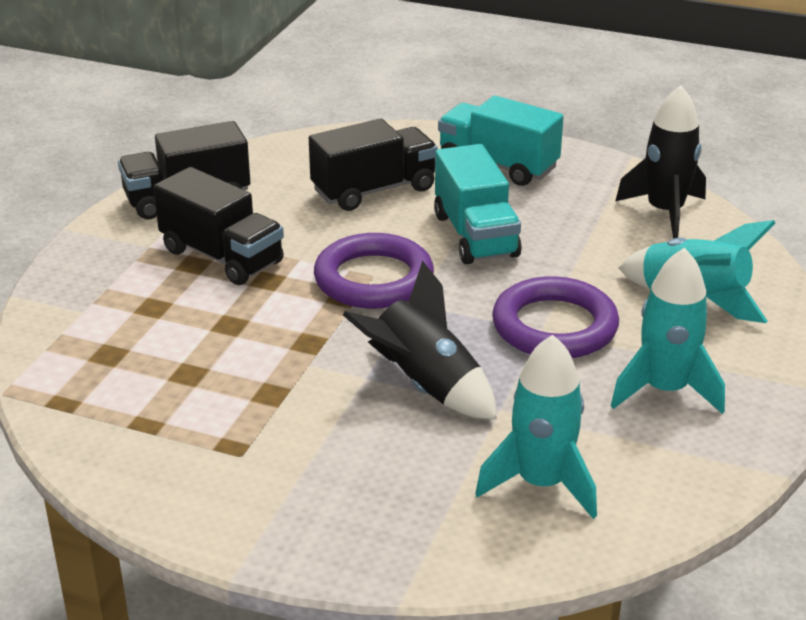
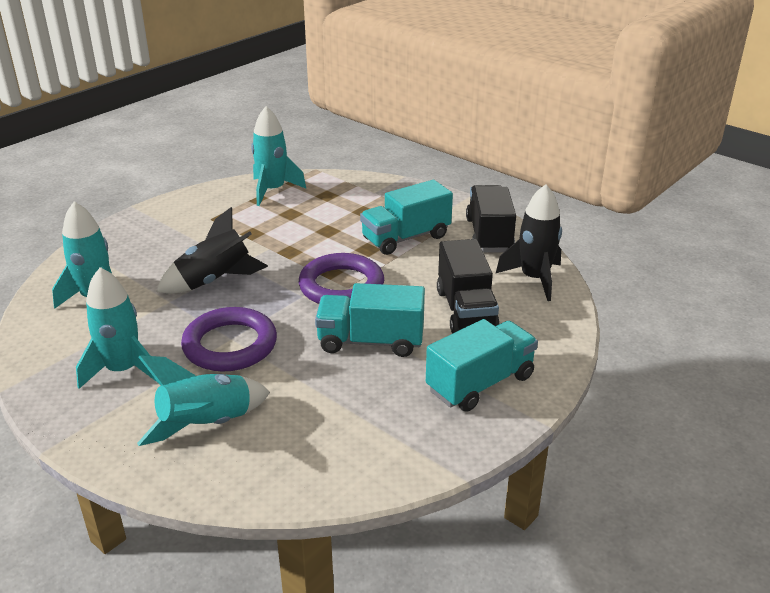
camera: 110 degrees right, 0 degrees up
(108, 416) = (273, 190): none -> turquoise rocket
(222, 256) = (406, 238): black truck -> turquoise truck
(665, 212) = (344, 460): black rocket -> black rocket (534, 279)

